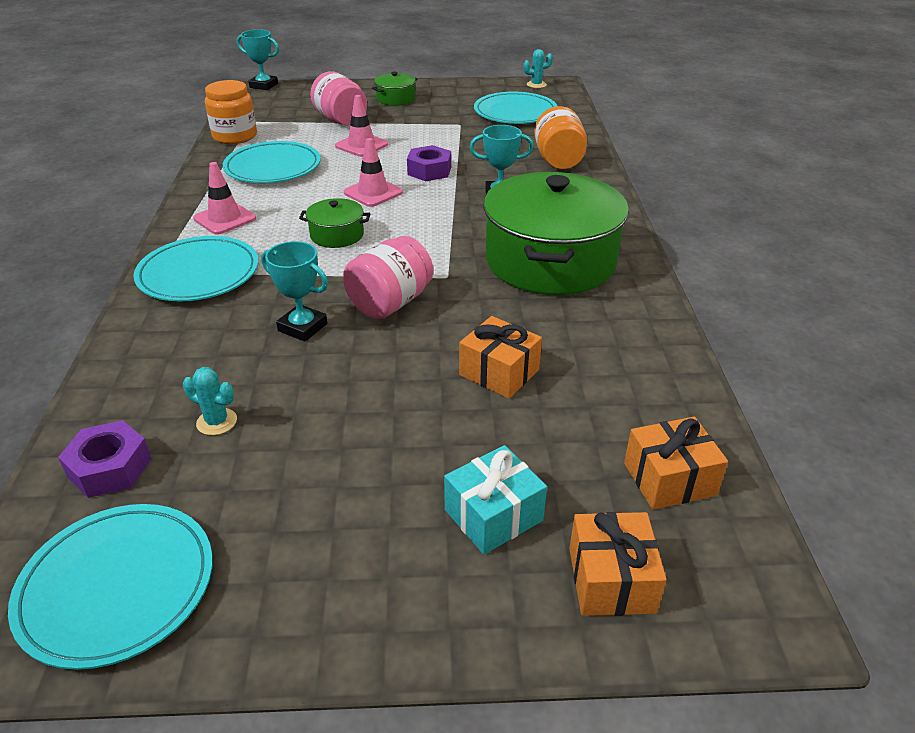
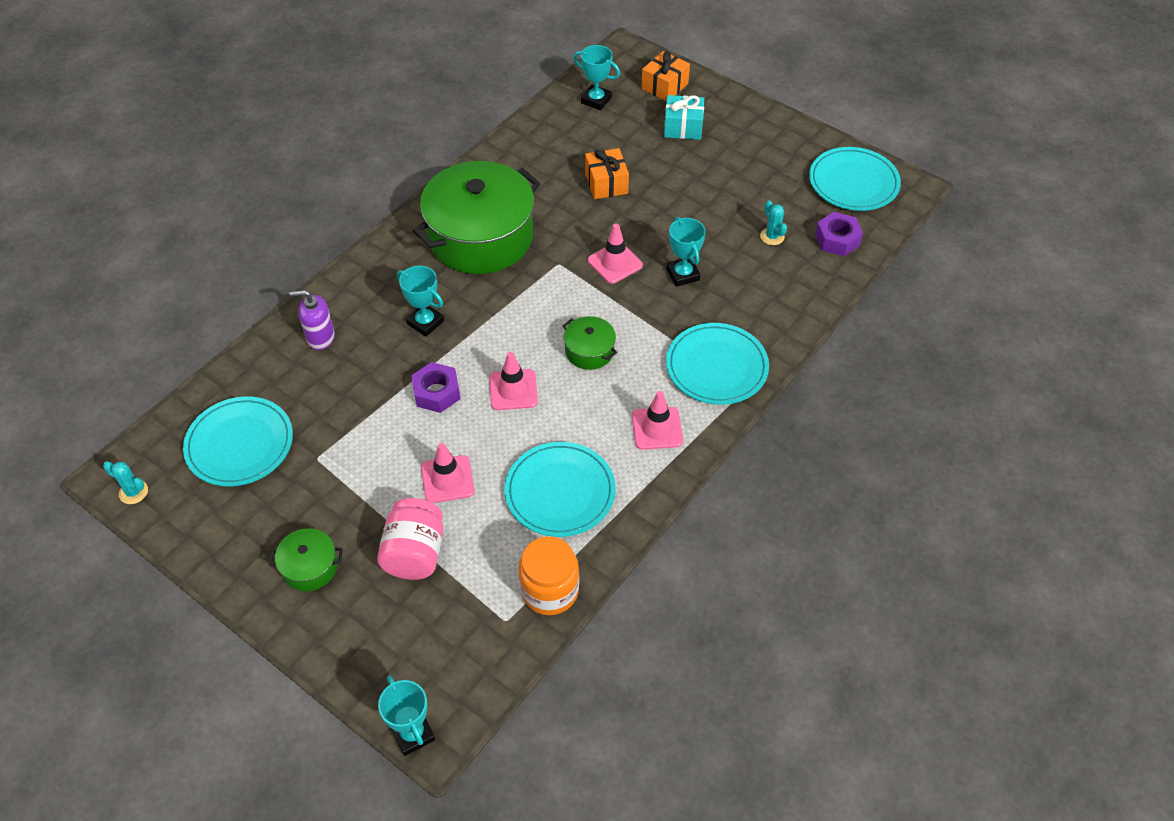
camera: 140 degrees left, 15 degrees up
(390, 303) = (615, 263): pink jar -> pink traffic cone
(558, 160) = (320, 337): orange jar -> purple soap dispenser
(669, 479) = (596, 100): orange gift -> turquoise trophy

